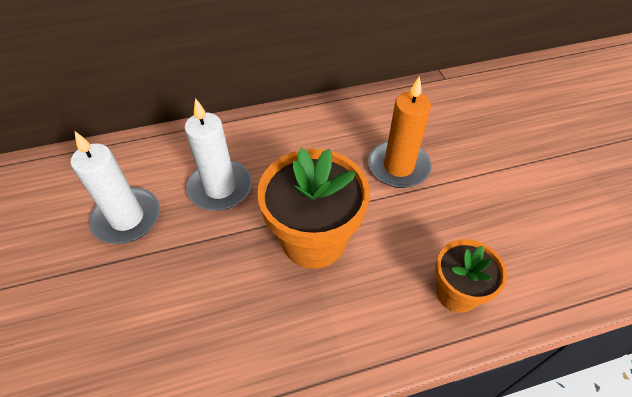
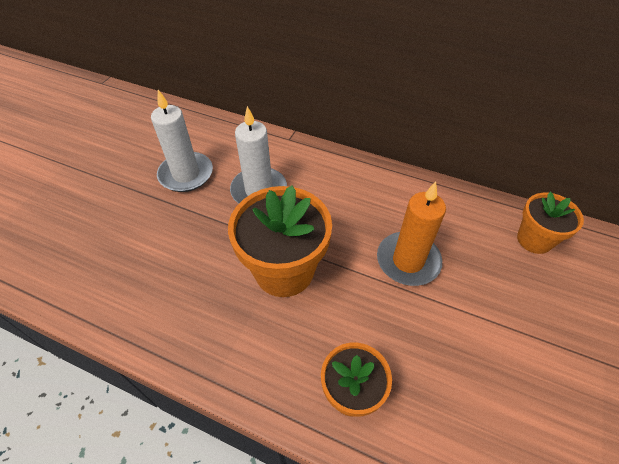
camera: 40 degrees right, 0 degrees up
(462, 98) = (534, 240): none -> orange flower pot

